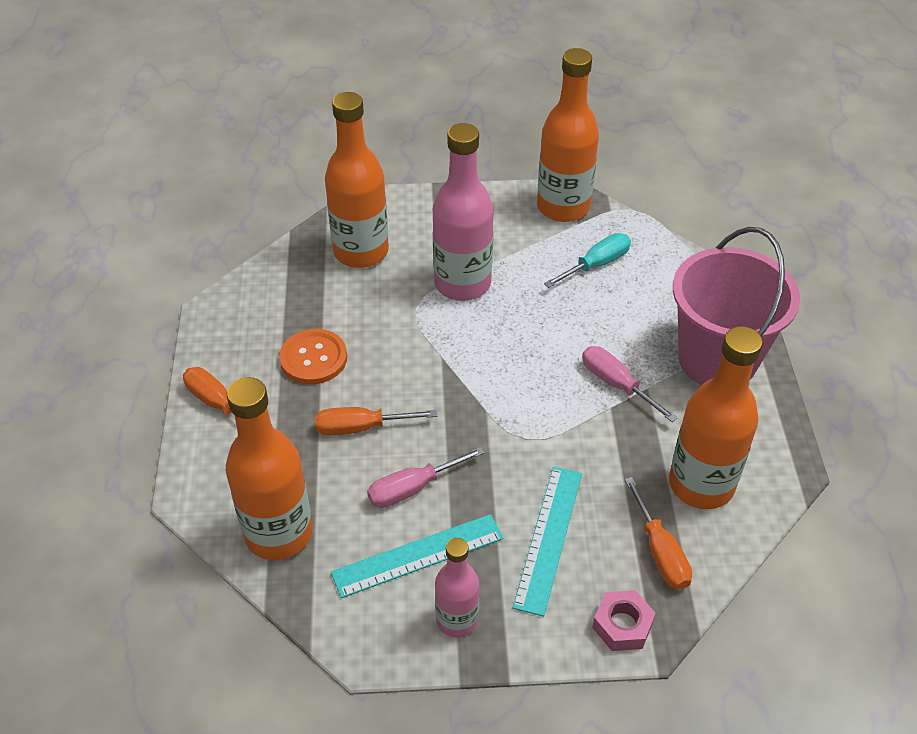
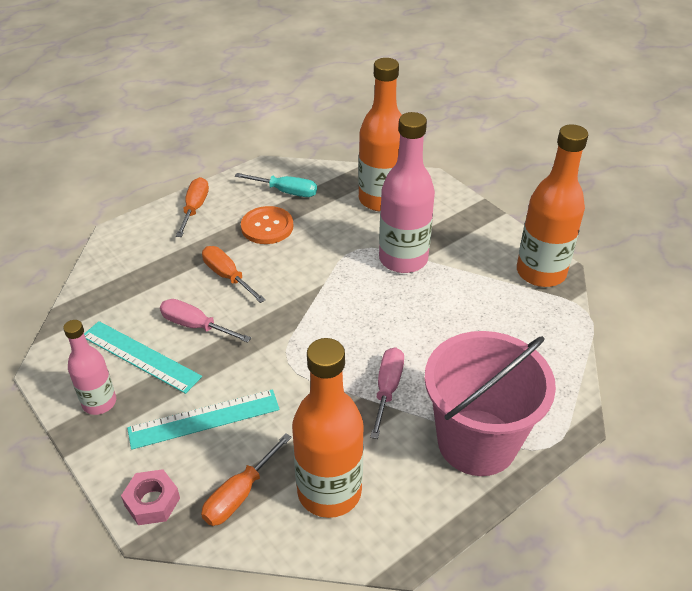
camera: 55 degrees right, 5 degrees down
(278, 533) = (114, 284): orange bottle -> none
(596, 264) = (501, 319): turquoise screwdriver -> turquoise screwdriver (286, 192)

